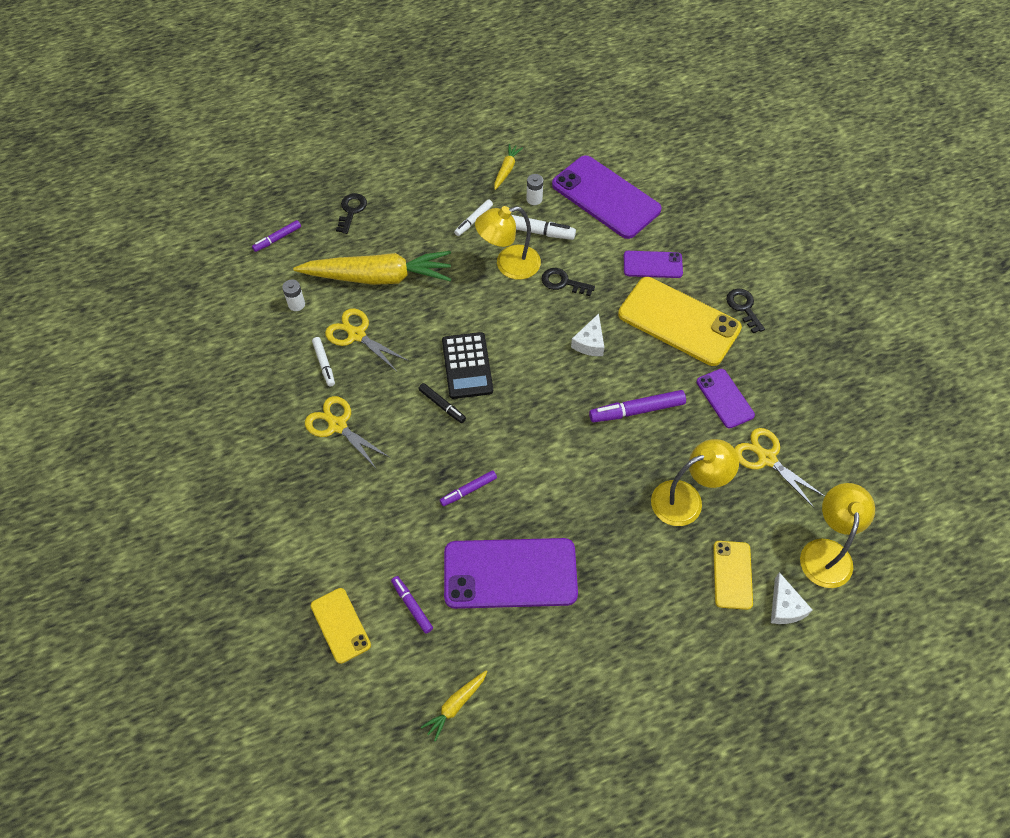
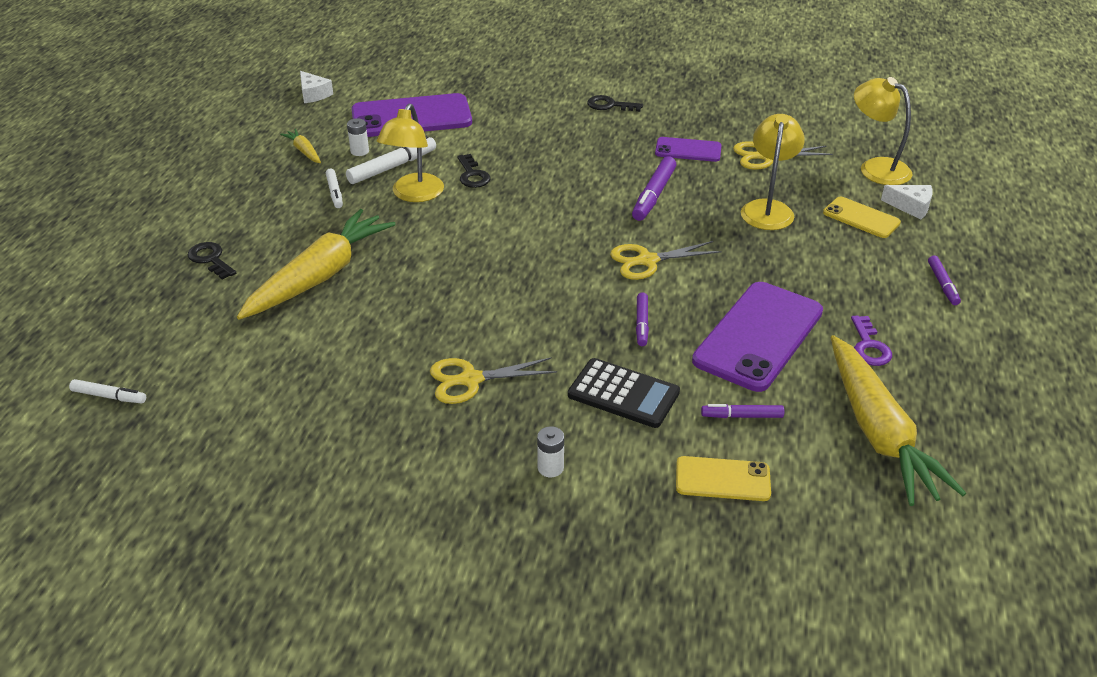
camera: 55 degrees left, 20 degrees down
(278, 238) = (170, 324): purple marker -> purple marker (942, 284)
(296, 304) = (277, 346): white battery -> white battery (550, 468)
(324, 363) = (380, 357): white marker -> white marker (109, 396)
(357, 335) = (373, 320): yellow scissors -> yellow scissors (647, 261)
(442, 405) = (525, 299): black marker -> none
(455, 705) = (878, 432): yellow carrot -> yellow carrot, size x2.32
(467, 366) = (498, 265): black calculator -> black calculator (623, 394)
(554, 656) = (869, 346): none -> purple key
(563, 282) = (472, 175): black key -> black key turned 75 degrees counterclockwise
(590, 343) = (555, 189): white cheese -> white cheese (313, 94)
(652, 265) = (513, 125): purple phone -> none
(679, 321) = (587, 138): yellow phone -> none

